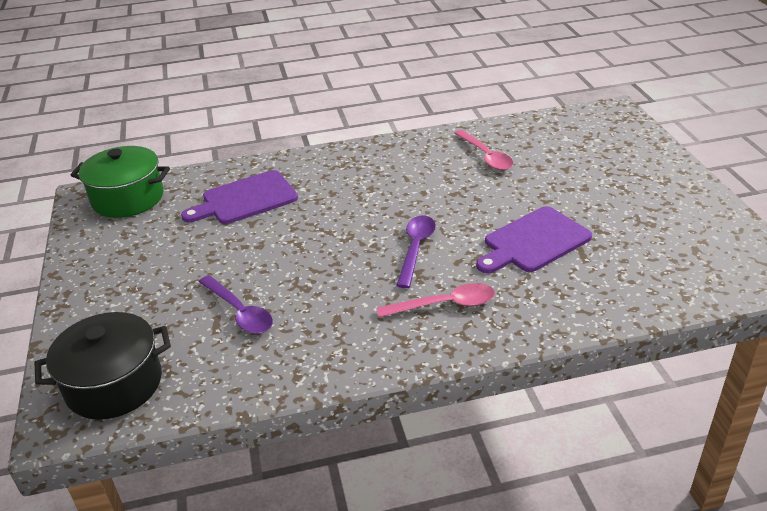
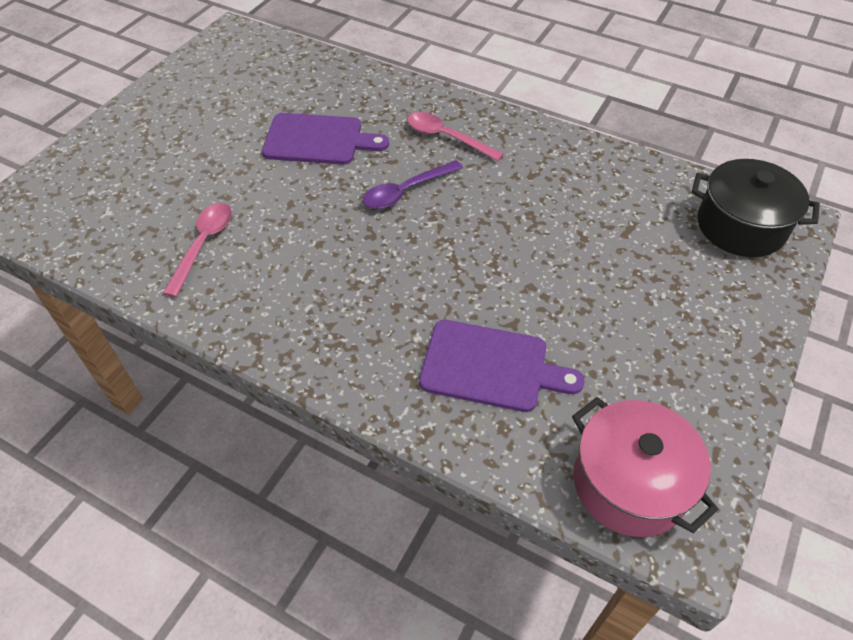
camera: 140 degrees left, 15 degrees up
(128, 198) = (629, 483): green pot -> pink pot
(240, 312) = (602, 226): purple spoon -> none

